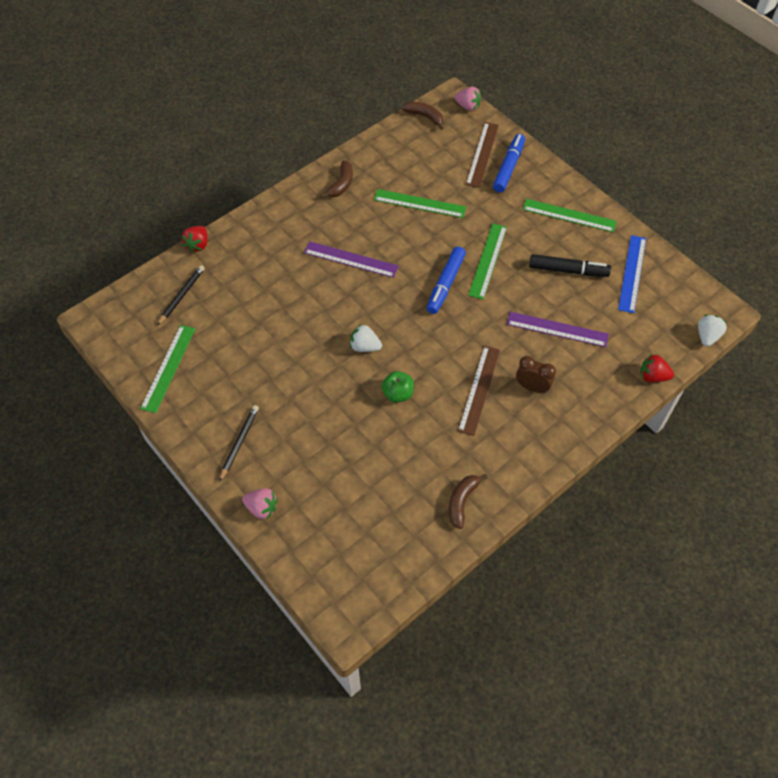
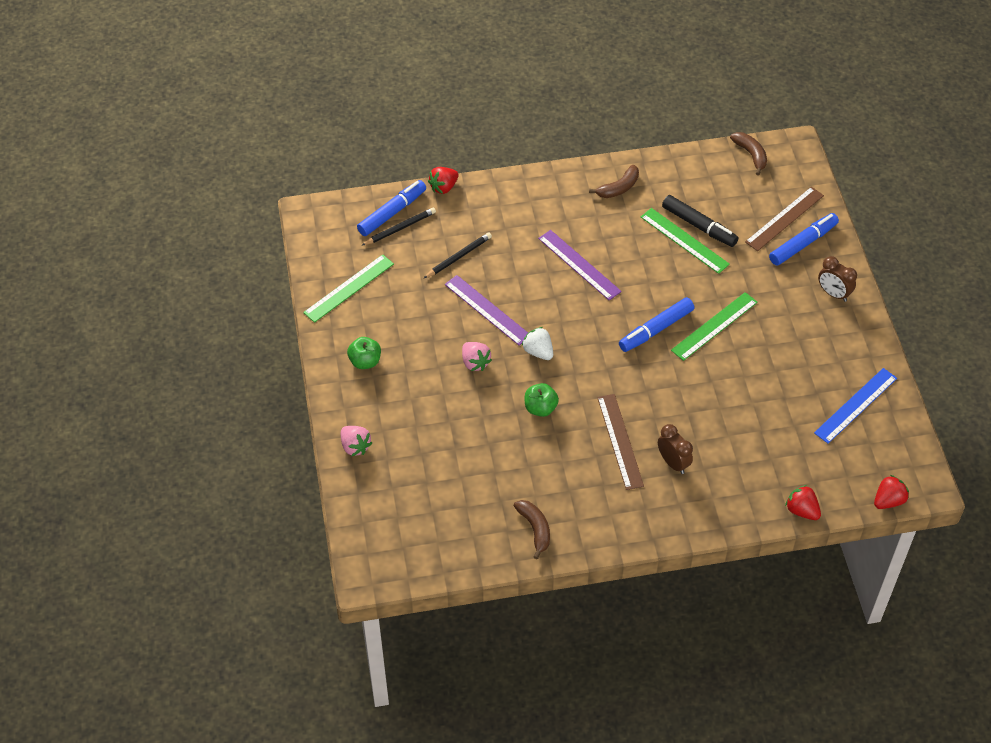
camera: 30 degrees right, 5 degrees down
(166, 285) = (392, 213): none -> blue marker
(223, 426) = (365, 361): none -> green apple
(239, 442) = (370, 382): black pencil -> black pencil (458, 257)
(462, 501) = (535, 529): brown banana -> brown banana turned 105 degrees clockwise
(468, 106) = (804, 163): pink strawberry -> pink strawberry (475, 362)
(479, 390) = (620, 441): brown ruler -> brown ruler turned 60 degrees counterclockwise
(556, 195) = (833, 294): none -> brown clock
(557, 329) = (737, 422): purple ruler -> purple ruler (487, 310)
(568, 270) = (790, 372): black marker -> black marker (699, 226)
(569, 215) = (832, 319): green ruler -> none
(707, 336) = (888, 500): white strawberry -> red strawberry

